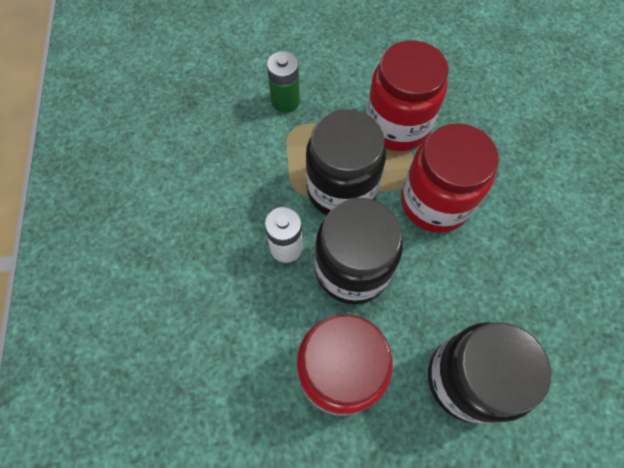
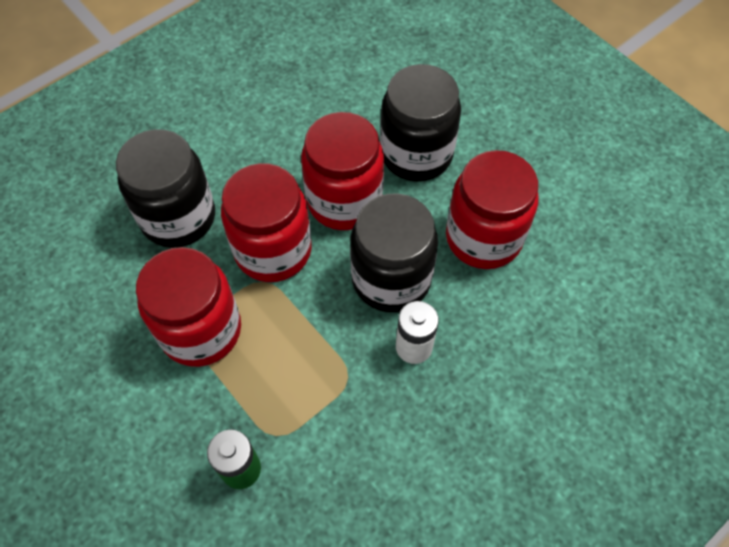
camera: 125 degrees left, 5 degrees down
(341, 189) = (316, 337): black jar -> black jar (178, 217)
(450, 282) = (344, 201): none -> red jar

